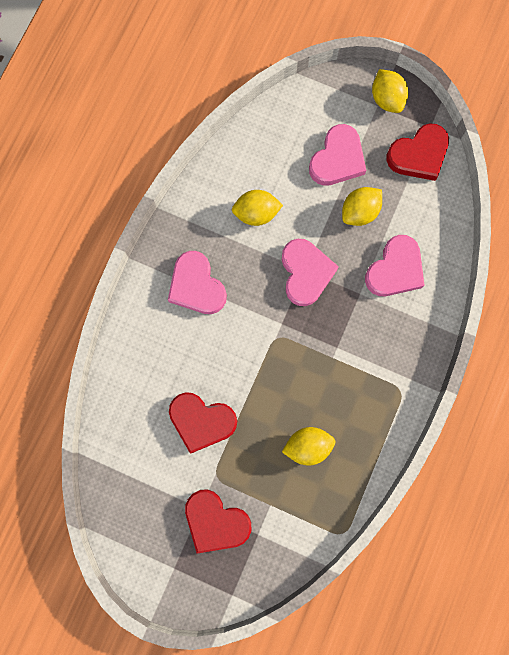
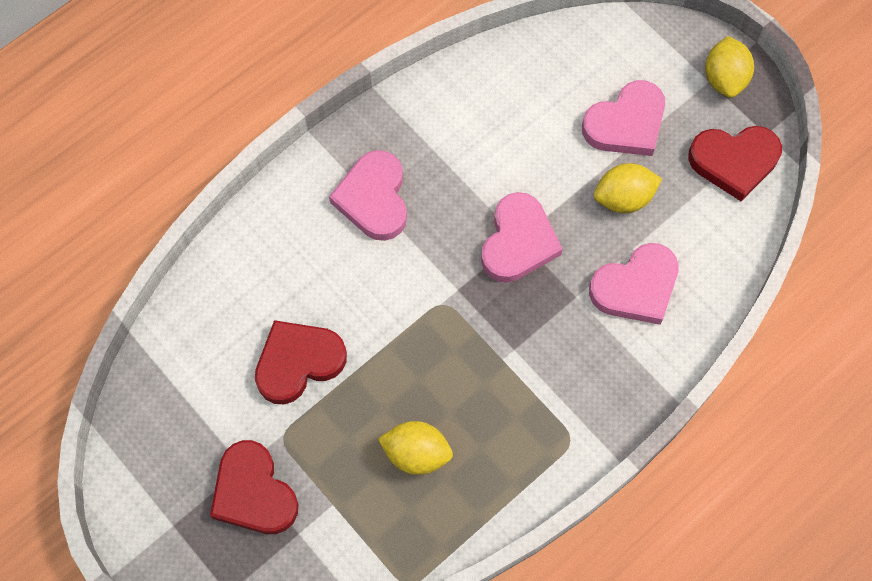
camera: 25 degrees right, 10 degrees down
(201, 421) = (298, 362): red heart -> red heart turned 105 degrees clockwise
(256, 213) = (491, 145): yellow lemon -> none

